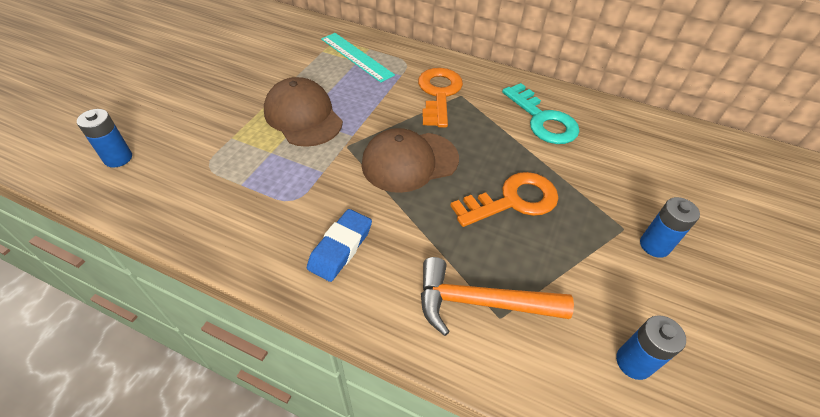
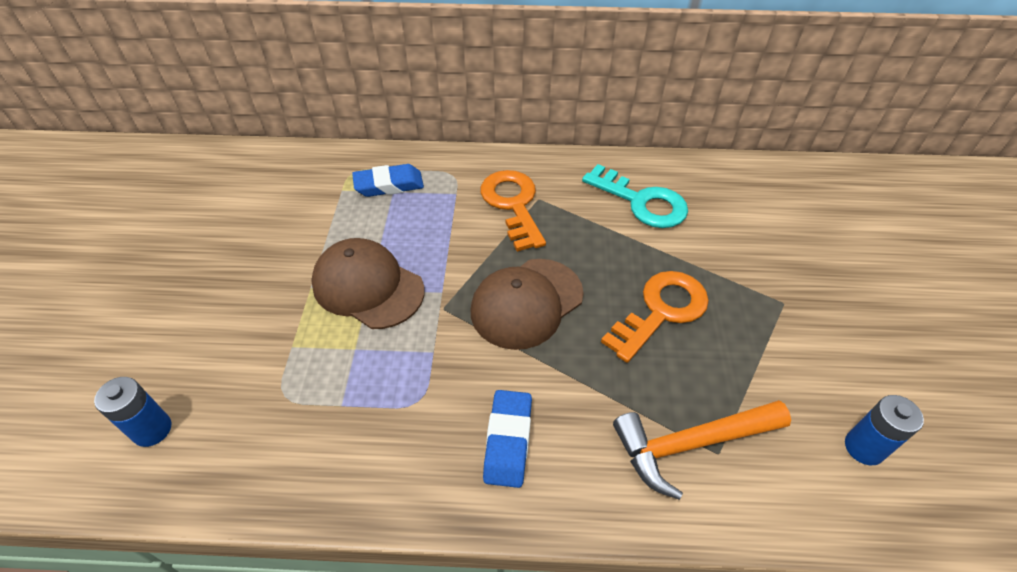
camera: 20 degrees left, 0 degrees up
(356, 57) = (389, 185): turquoise ruler -> blue eraser
(654, 245) = (820, 311): blue battery -> none

